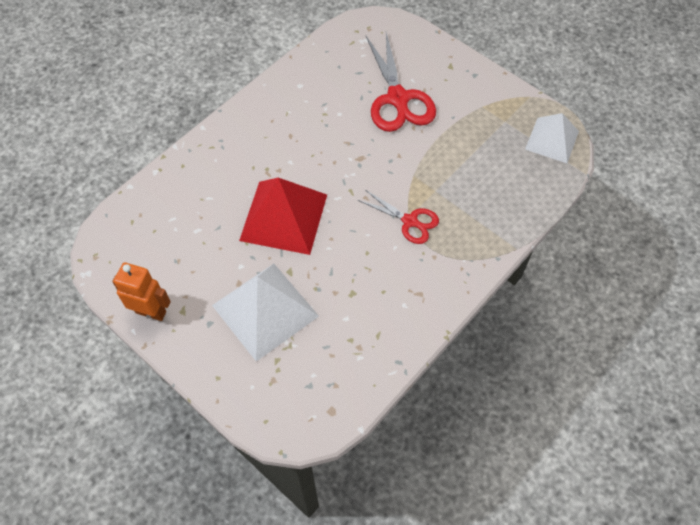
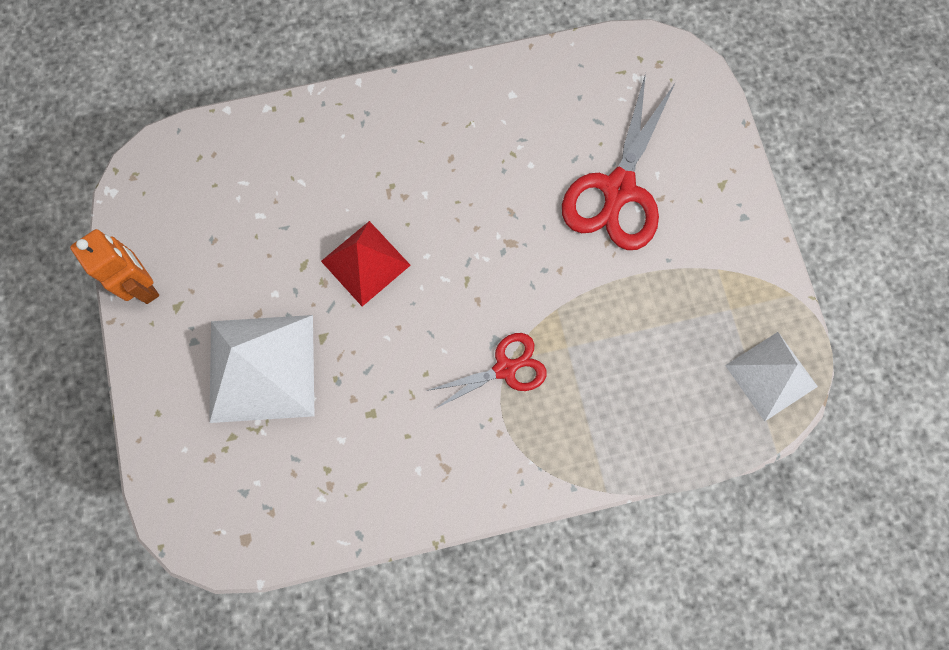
camera: 35 degrees right, 15 degrees up
(284, 217) = (365, 263): red pyramid -> red pyramid, size x0.64
(410, 221) = (506, 368): red scissors -> red scissors turned 90 degrees counterclockwise

